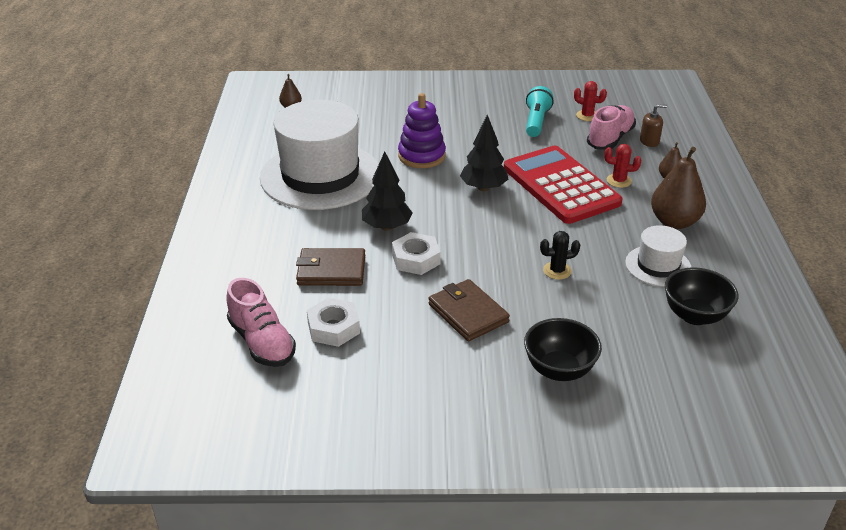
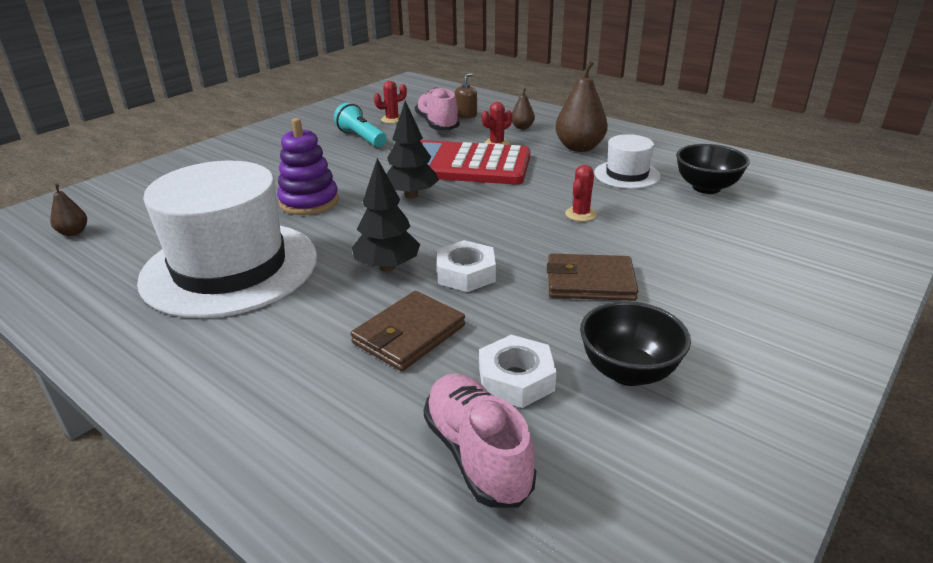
camera: 50 degrees left, 5 degrees down
(262, 342) = (477, 454): pink shoe -> pink shoe turned 120 degrees counterclockwise
(557, 271) = (580, 214): black cactus -> red cactus
(559, 370) = (724, 272): black bowl -> black bowl (628, 372)

